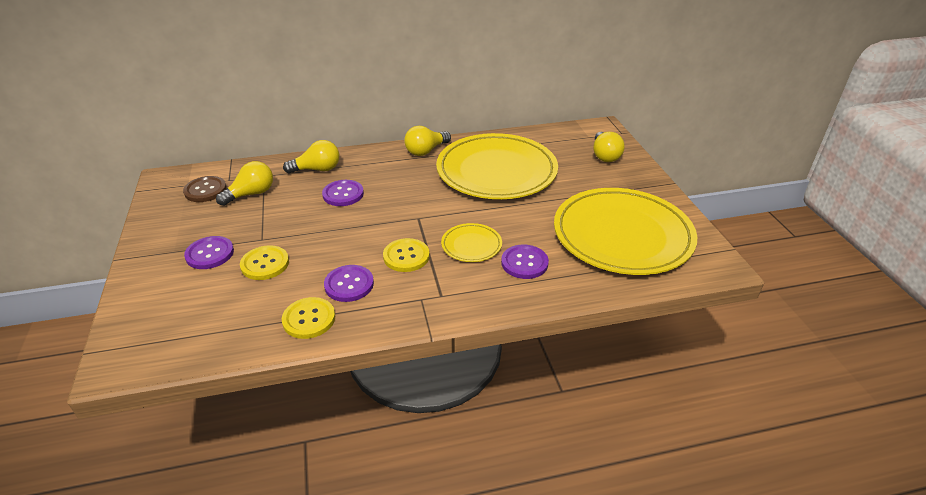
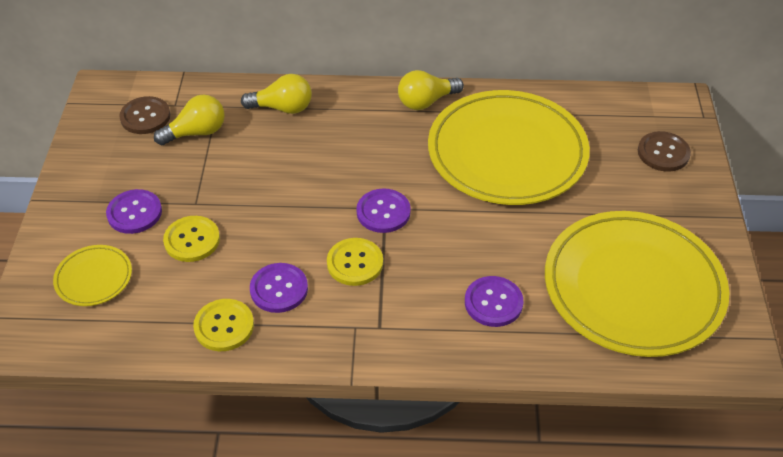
camera: 15 degrees right, 10 degrees up
(343, 194) = (304, 153): purple button -> purple button (383, 212)
(471, 245) = (437, 263): yellow plate -> yellow plate (94, 278)
(605, 155) = (663, 153): yellow light bulb -> brown button

